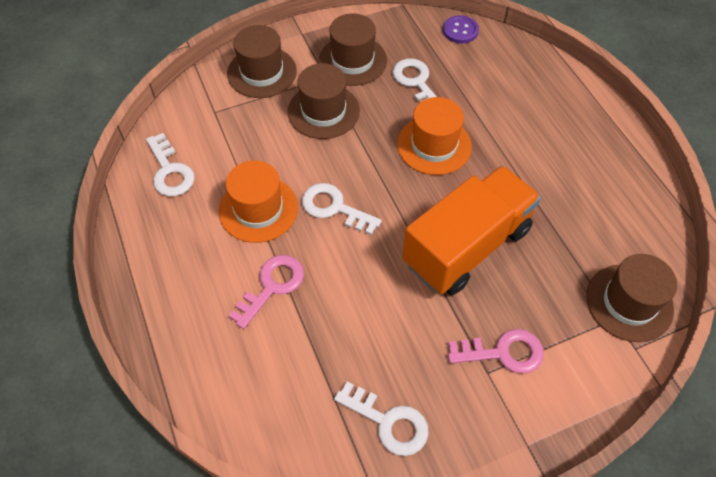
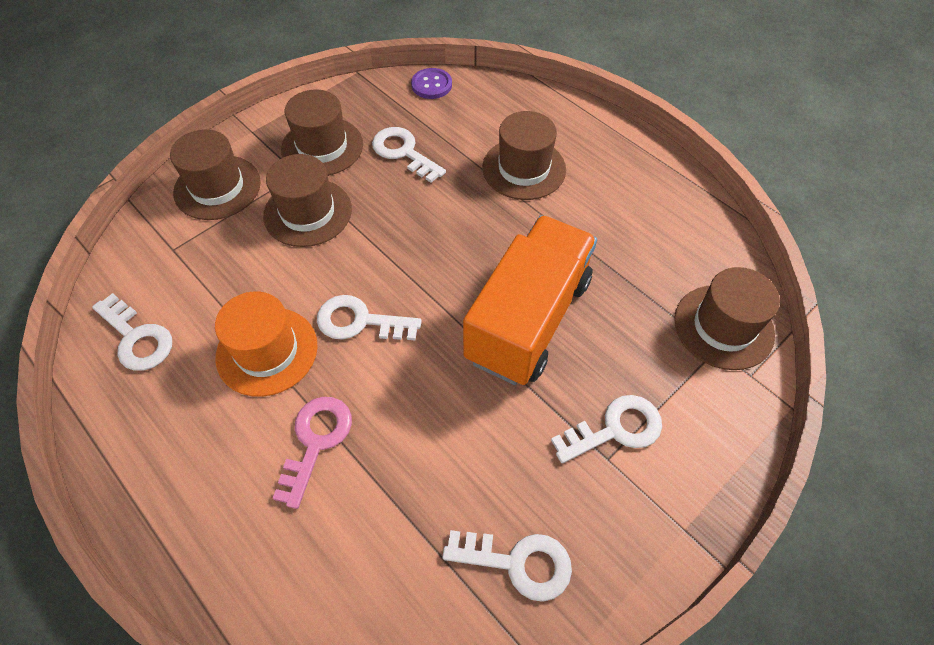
camera: 20 degrees left, 0 degrees up
(434, 145) = (449, 216): orange hat -> none
(503, 352) = (615, 429): pink key -> white key
(511, 123) = (524, 168): none -> brown hat

